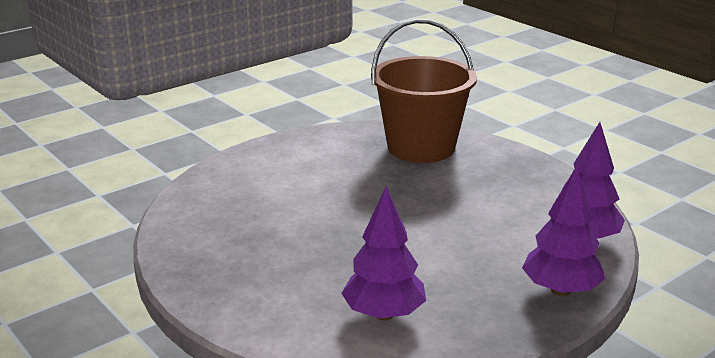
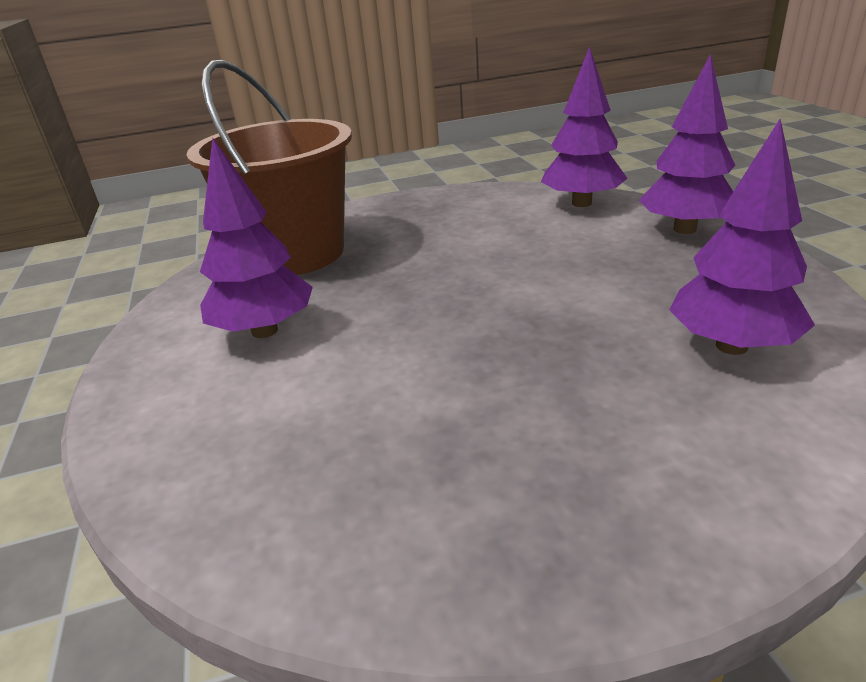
camera: 65 degrees left, 5 degrees up
(328, 165) = (265, 331): none -> purple tree

